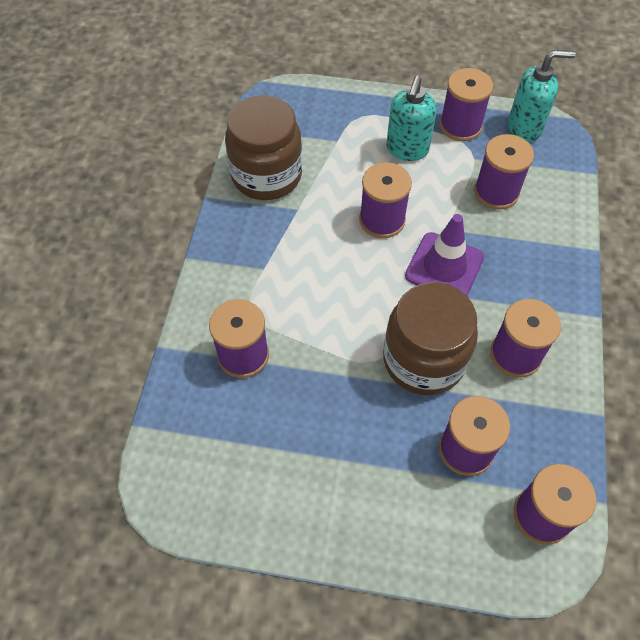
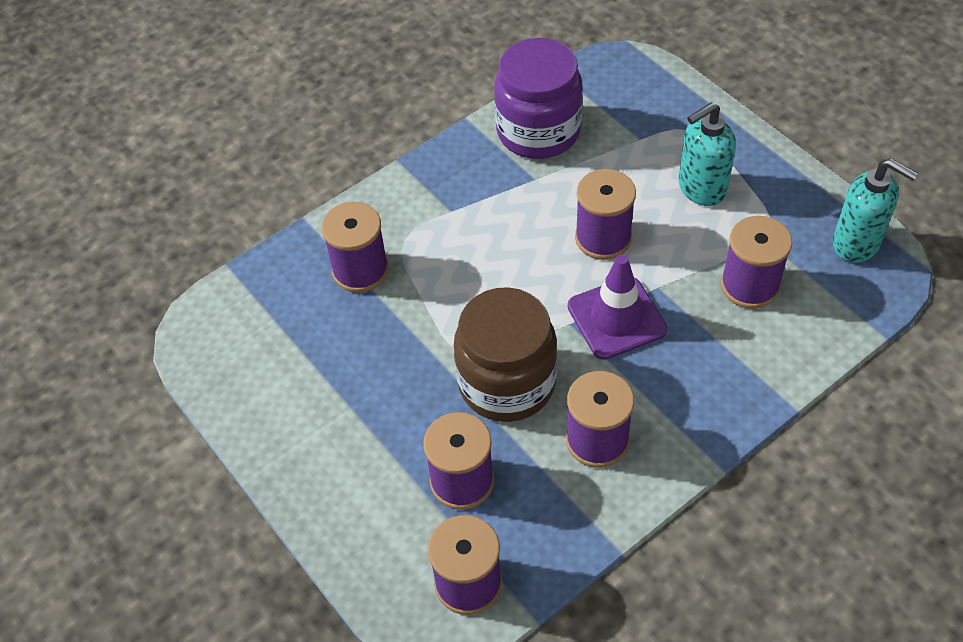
camera: 45 degrees right, 5 degrees down
(266, 175) = (538, 131): brown jar -> purple jar
(460, 126) = (785, 199): purple spool -> none

